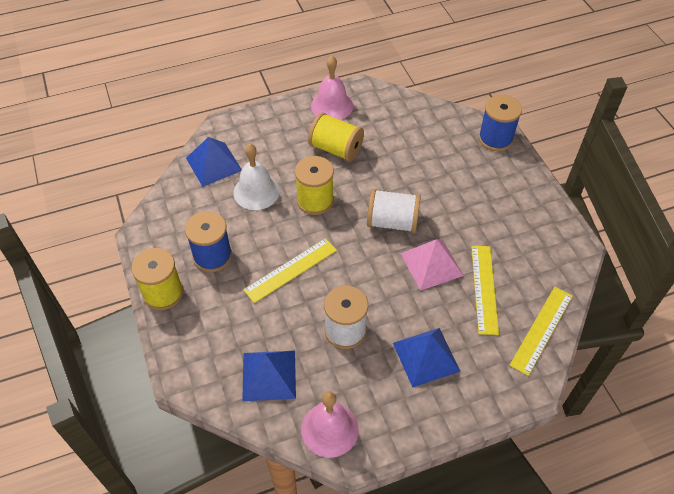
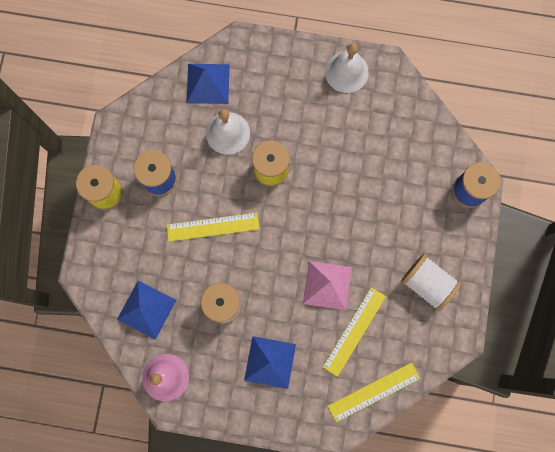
camera: 30 degrees right, 25 degrees up
(332, 106) = (346, 72): pink bell -> white bell
(336, 149) = (321, 124): yellow spool -> none
(392, 222) = (321, 227): white spool -> white spool (427, 284)

